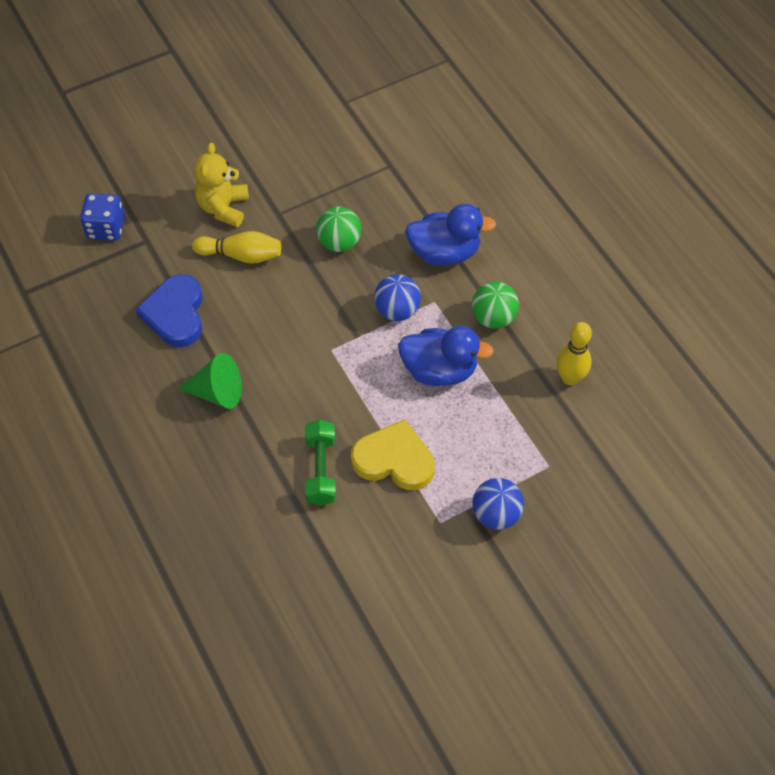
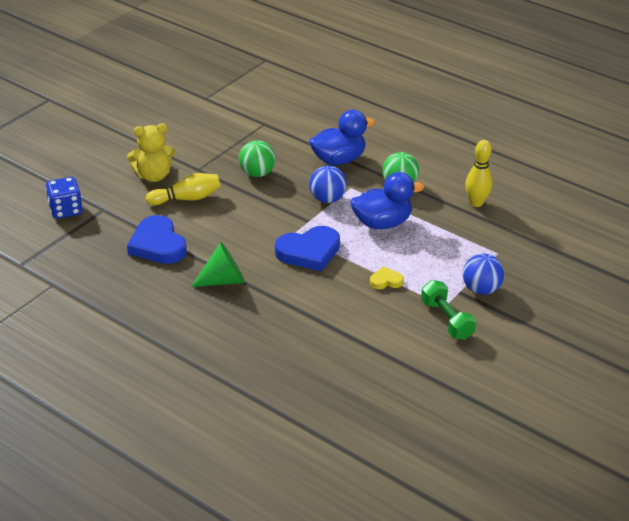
camera: 25 degrees left, 20 degrees down
(223, 208) = (153, 176): yellow teddy bear -> yellow teddy bear turned 90 degrees counterclockwise
(321, 470) = (335, 302): green dumbbell -> green dumbbell (446, 320)
(332, 384) = (309, 252): none -> blue heart
(394, 460) = (386, 281): yellow heart -> yellow heart, size x0.49

